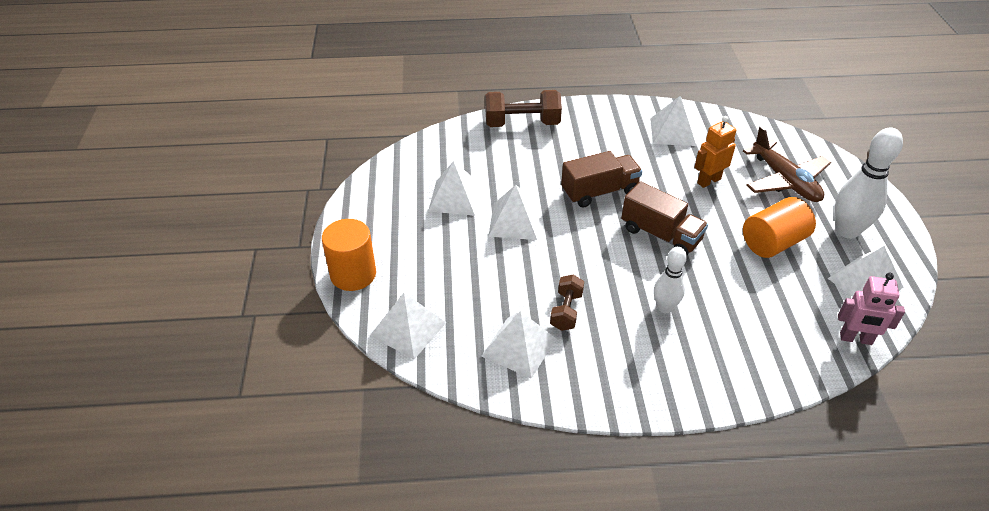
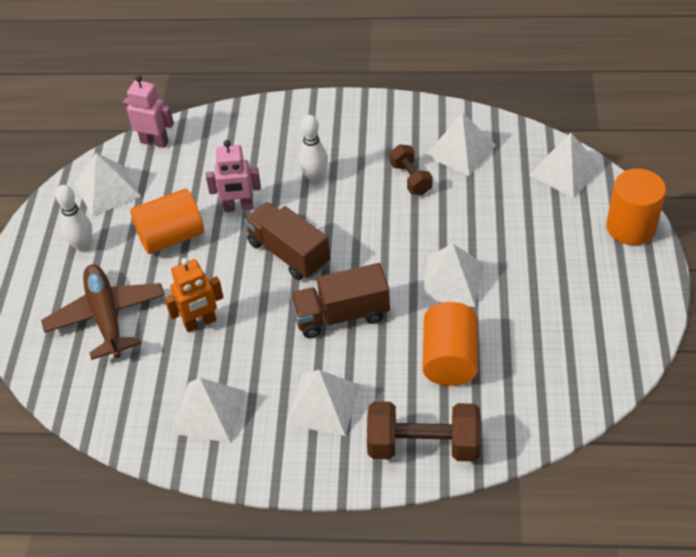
camera: 170 degrees left, 5 degrees up
(455, 197) = (522, 319): white pyramid -> white pyramid (323, 404)
(510, 169) = (449, 359): none -> orange cylinder
(566, 311) = (411, 179): brown dumbbell -> brown dumbbell turned 45 degrees counterclockwise
(726, 272) = (238, 207): none -> pink robot
(847, 231) = (82, 246): white bowling pin -> white bowling pin, size x0.61

